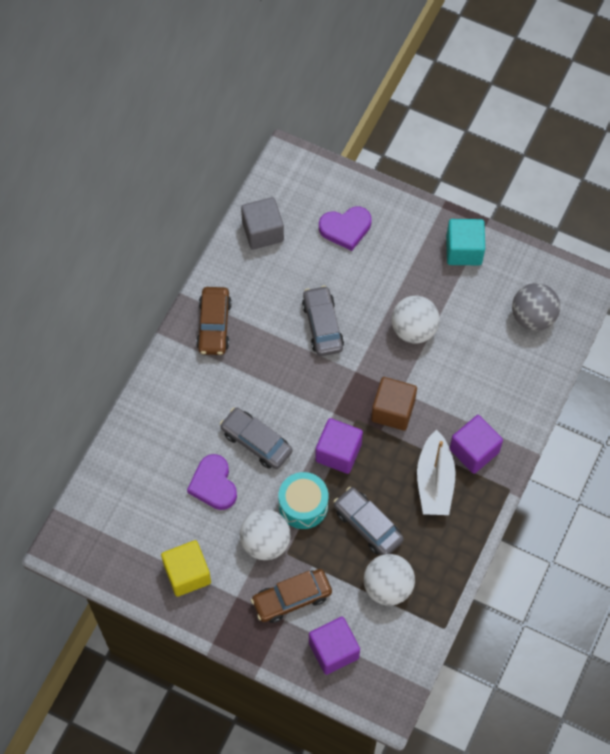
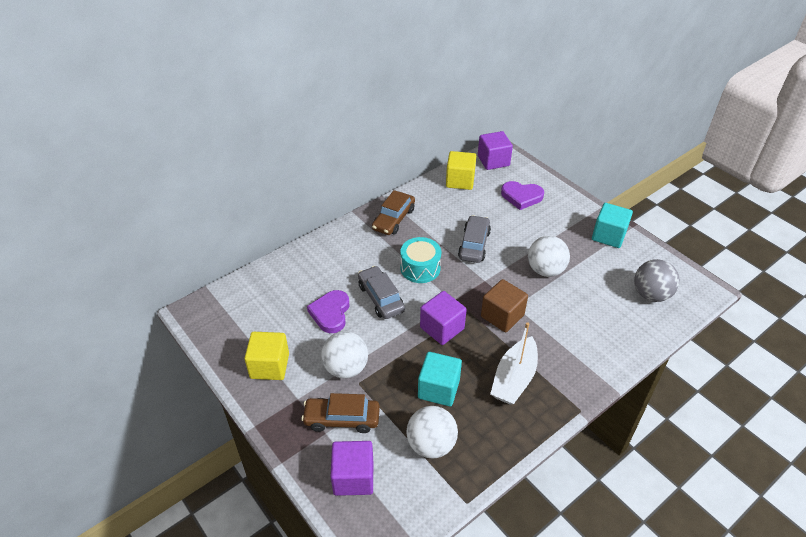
camera: 25 degrees right, 20 degrees down
(263, 232) = (460, 181): grey cube -> yellow cube
(303, 505) = (392, 354): turquoise drum -> turquoise drum (420, 268)
(368, 525) = (438, 389): grey car -> turquoise cube
(474, 451) = (560, 369): purple cube -> purple cube (493, 161)

